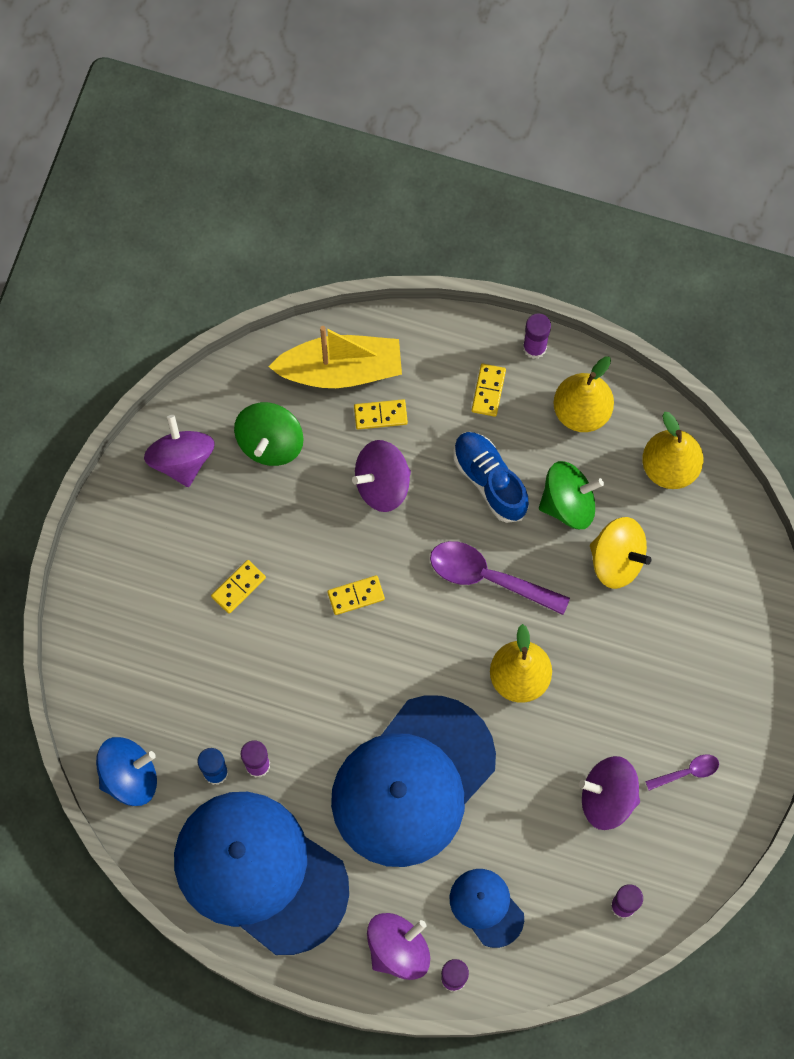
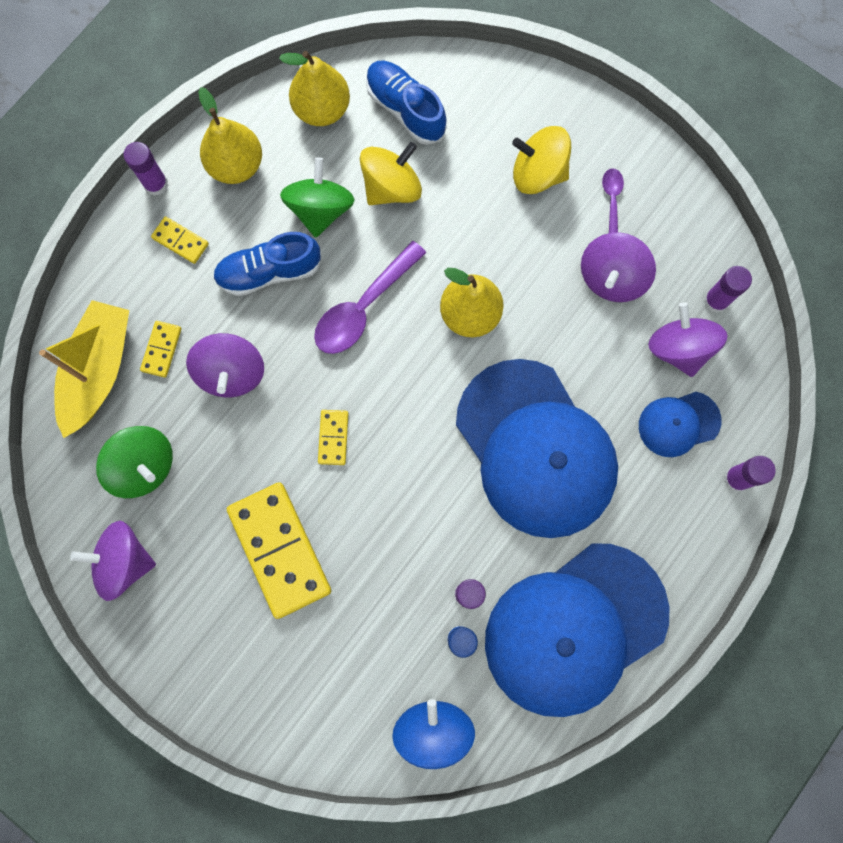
camera: 70 degrees left, 5 degrees up
(238, 587) = (280, 550): yellow domino -> yellow domino, size x2.19
(398, 949) = (692, 520): purple spinning top -> purple spinning top (679, 348)
(686, 692) = (538, 173): none -> yellow spinning top
(701, 544) = (405, 109): none -> blue shoe

